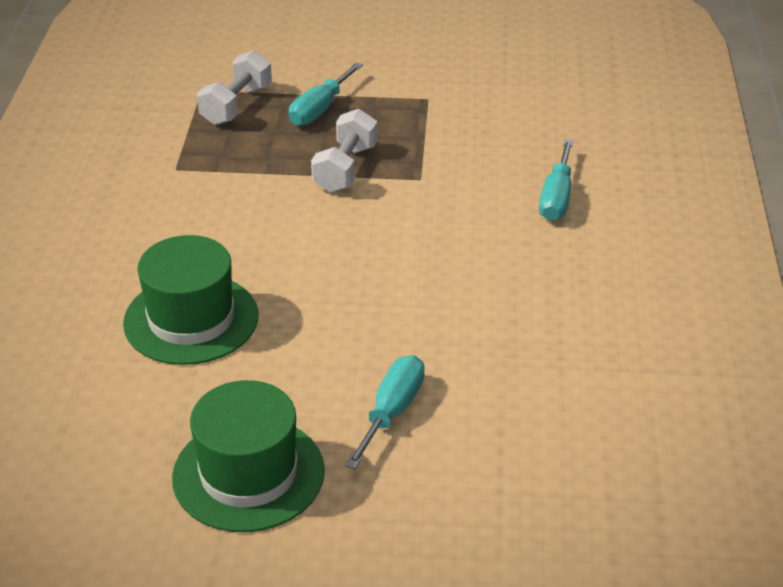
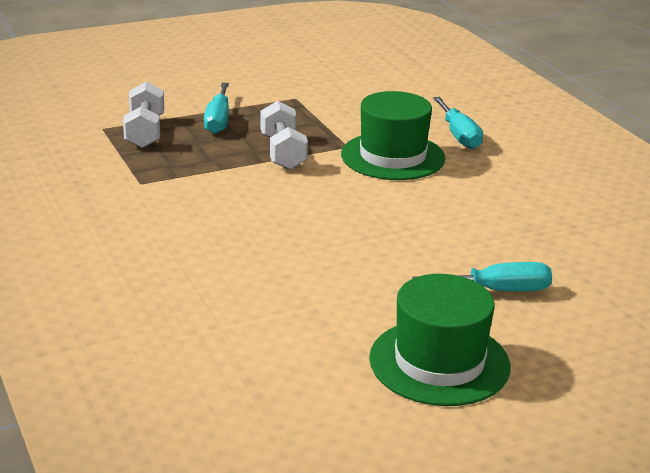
camera: 30 degrees left, 10 degrees down
(191, 319) = (272, 277): green hat -> green hat (392, 156)
(392, 412) = (498, 290): turquoise screwdriver -> turquoise screwdriver turned 90 degrees clockwise

